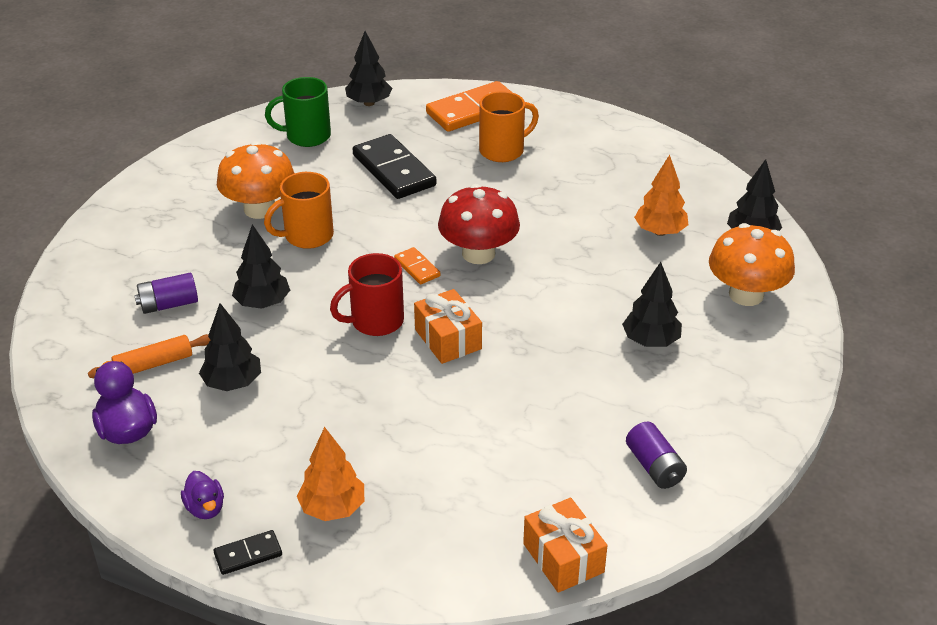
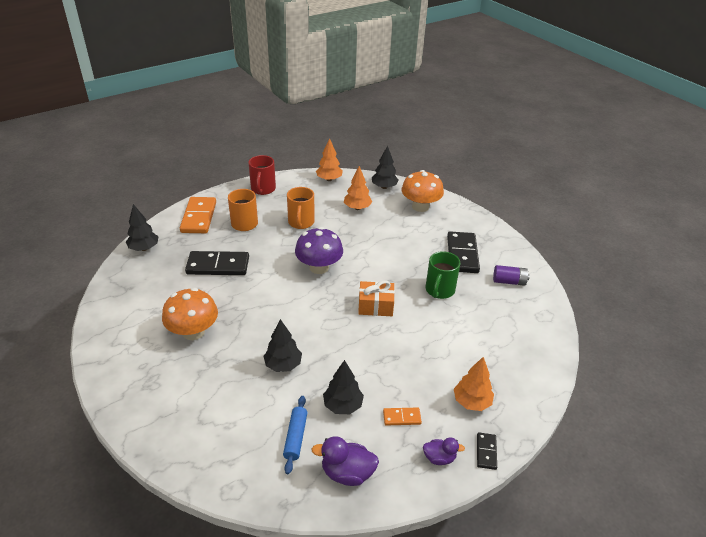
camera: 60 degrees left, 0 degrees up
(153, 364) = (295, 437): orange rolling pin -> blue rolling pin
(169, 304) = (244, 409): purple battery -> none
(306, 136) = (145, 285): green mug -> green mug (439, 290)
(307, 236) = (240, 322): orange mug -> orange mug (301, 223)
(375, 321) = (339, 326): red mug -> red mug (263, 189)
(417, 268) = (310, 293): orange domino -> orange domino (402, 417)
(478, 253) = (319, 267): red mushroom -> purple mushroom
(563, 558) = (549, 334): orange gift -> none
(650, 341) = (429, 245): black tree -> none
(668, 387) = (462, 254): none -> black domino
(700, 175) = (329, 179): none -> orange tree

